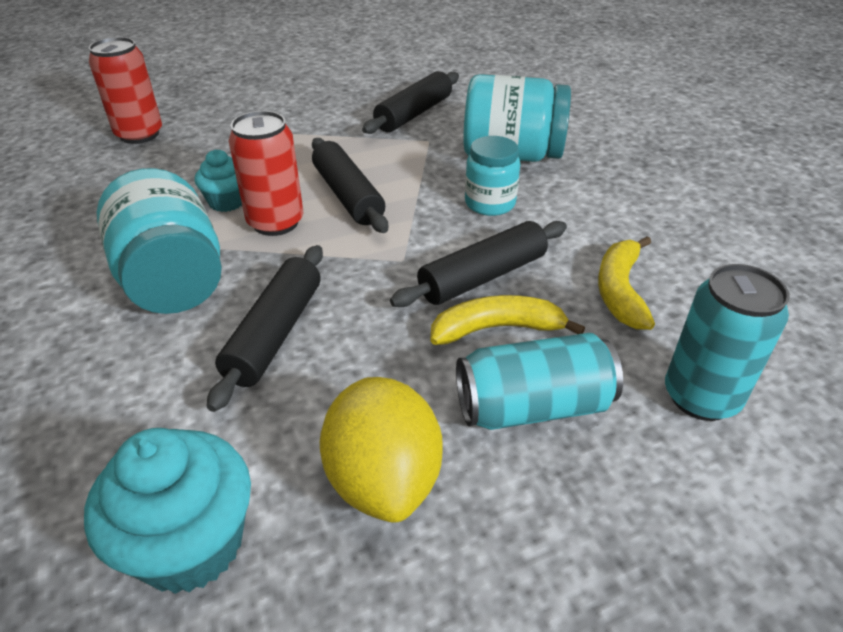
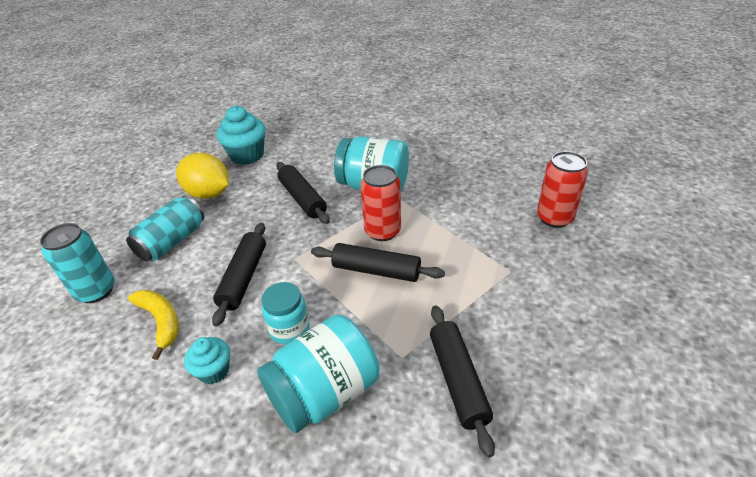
camera: 135 degrees right, 0 degrees up
(227, 202) = (424, 223): turquoise cupcake -> turquoise cupcake (214, 371)
(496, 329) = (213, 259): yellow banana -> none

